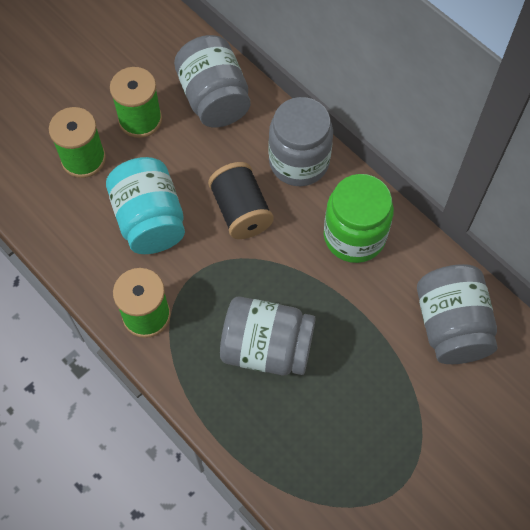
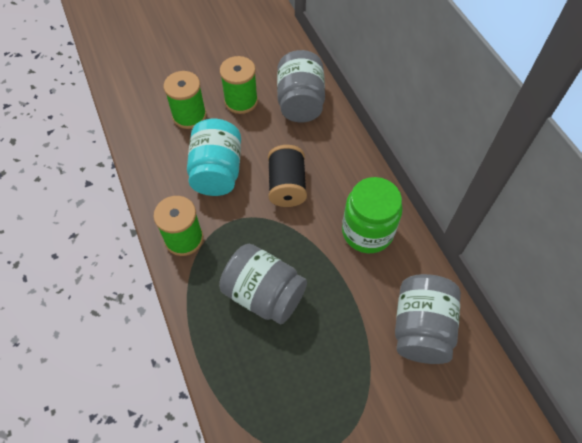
camera: 20 degrees right, 5 degrees down
(299, 162) = (345, 164): grey jar -> none

